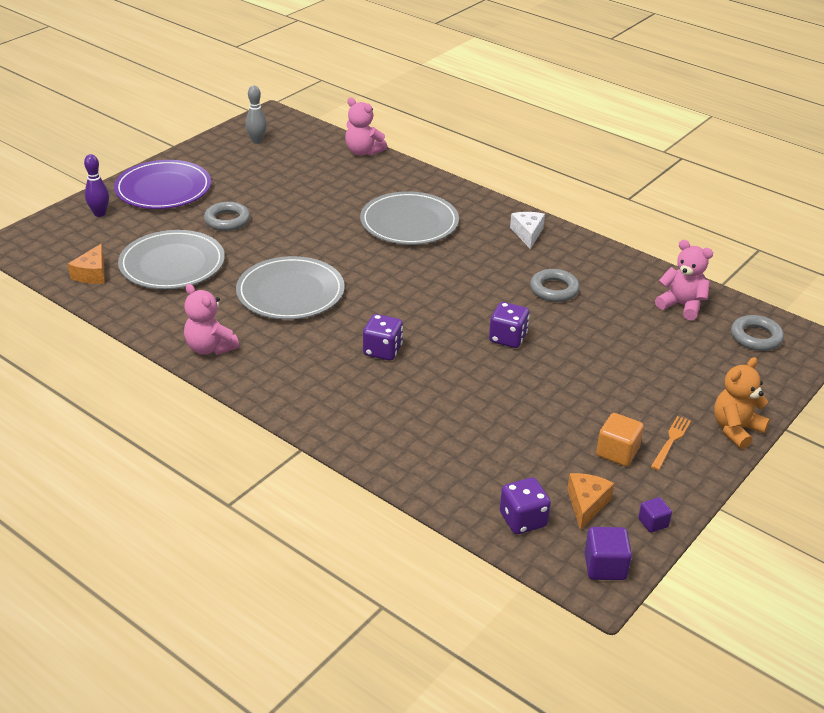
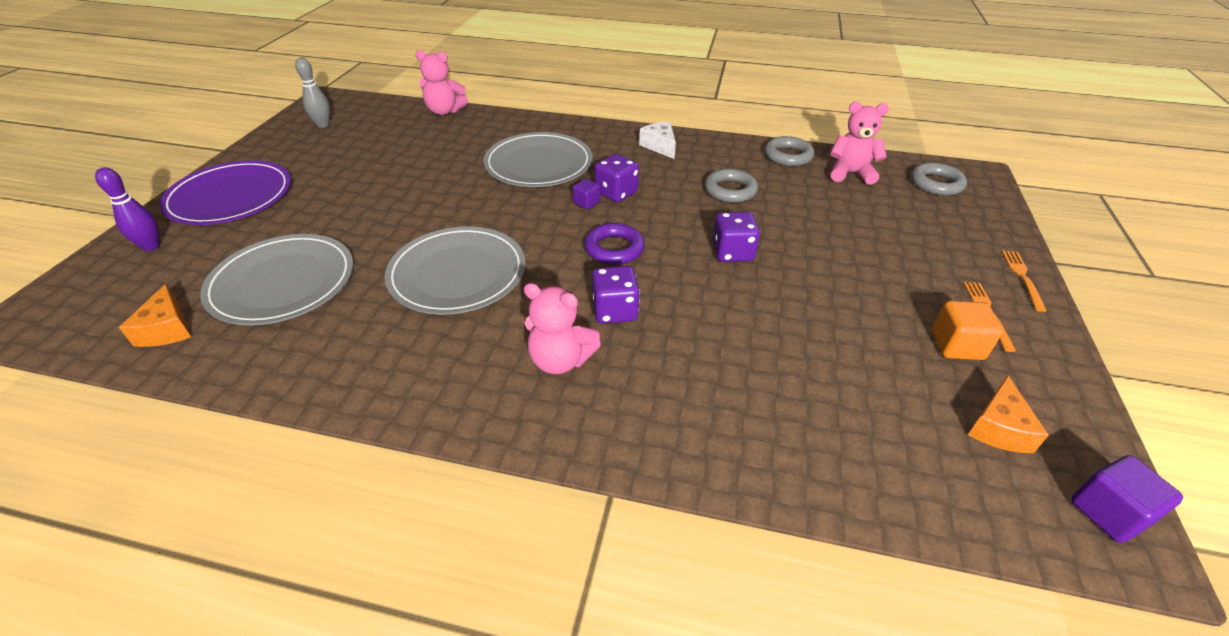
camera: 25 degrees left, 5 degrees up
(210, 348) = (393, 382): pink teddy bear -> pink teddy bear (560, 360)
(227, 220) = (331, 212): grey ring -> grey ring (788, 156)
(417, 308) = (614, 248): none -> purple ring
(523, 520) = (961, 484): purple dice -> purple dice (616, 193)
(586, 504) = (998, 428): orange cheese -> orange cheese turned 150 degrees counterclockwise
(653, 523) = (1081, 422): purple cube -> purple cube (586, 203)
(736, 429) = (1023, 277): orange teddy bear -> orange fork

